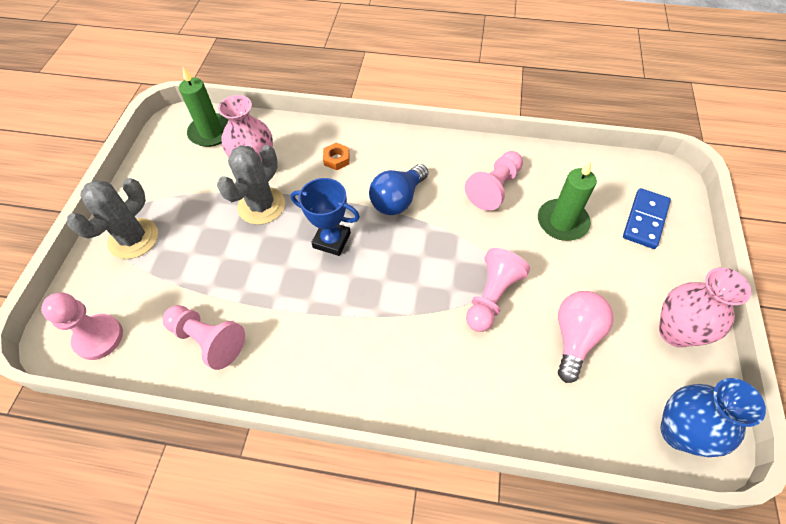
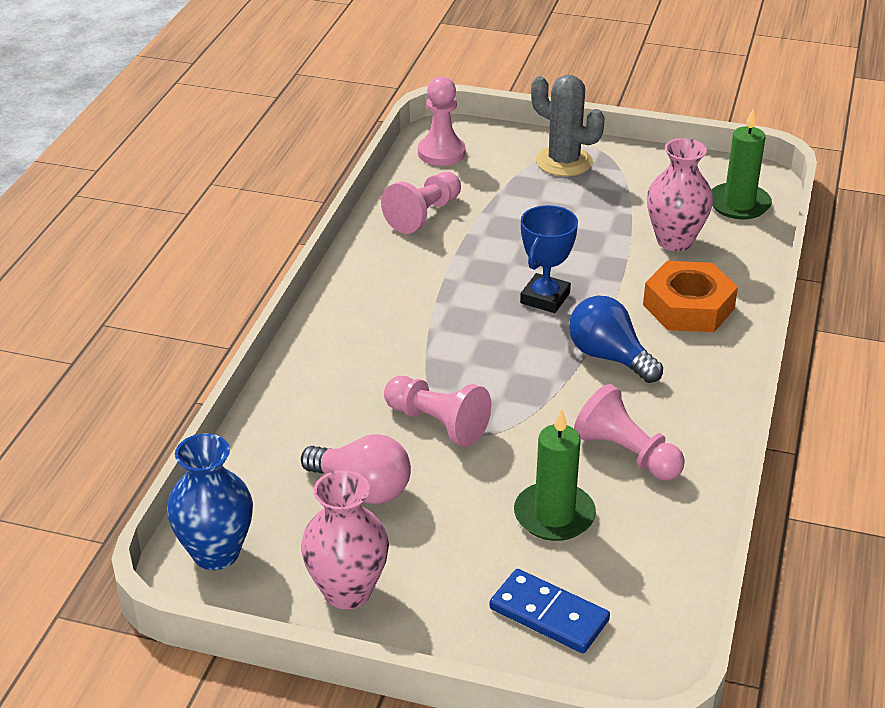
camera: 95 degrees right, 20 degrees down
(261, 206) = (606, 245): grey cactus -> none
(336, 159) = (688, 307): orange nut -> orange nut, size x2.14

